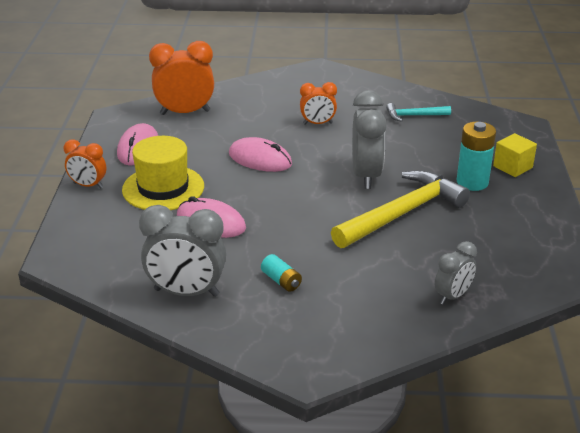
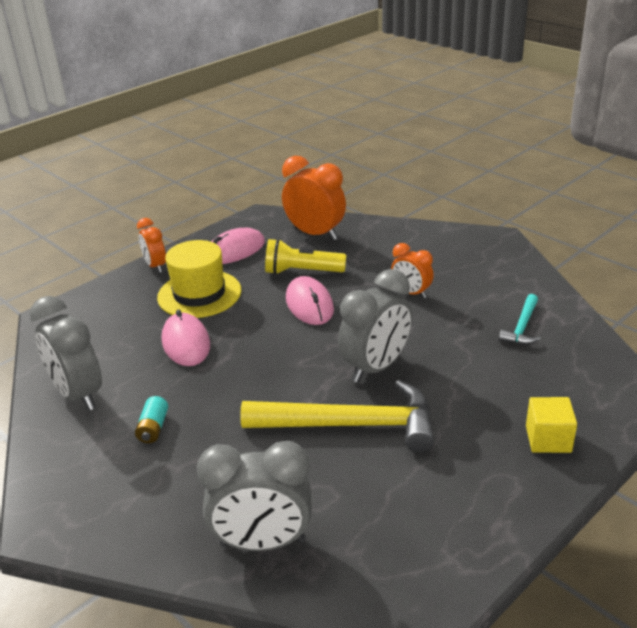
camera: 45 degrees right, 0 degrees up
(219, 141) = (302, 272): none -> yellow flashlight
(414, 115) = (522, 327): turquoise hammer -> turquoise hammer turned 105 degrees counterclockwise
(453, 296) = (262, 542): grey clock -> grey clock, size x1.71
(472, 182) = (473, 432): turquoise battery -> none

